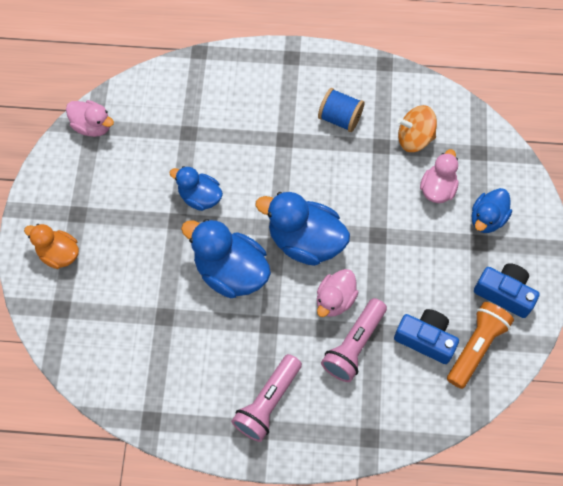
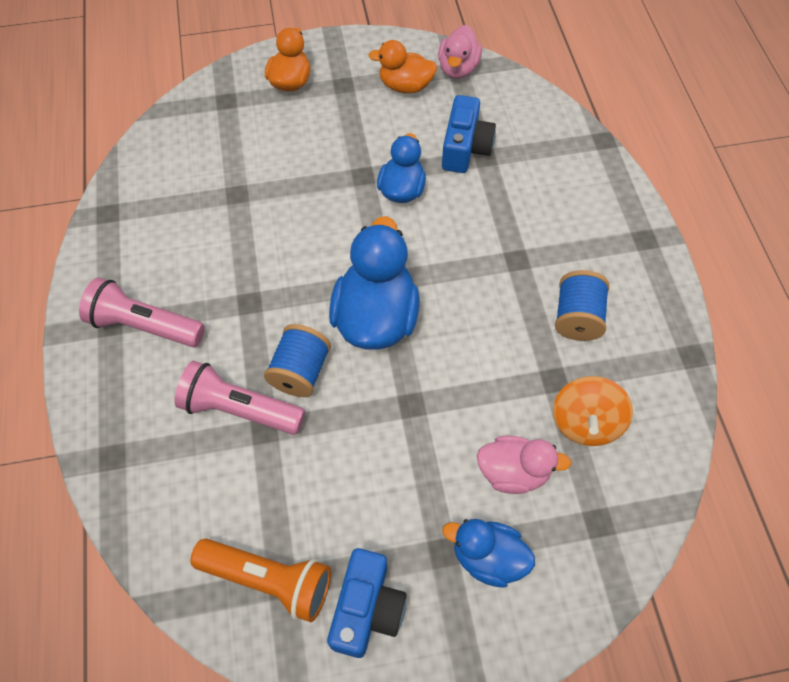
camera: 75 degrees right, 5 degrees down
(97, 168) = (405, 86): none -> orange duck
(231, 271) = (311, 245): blue duck -> none
(335, 300) = (300, 371): pink duck -> blue spool
(414, 138) = (585, 422): orange spinning top -> orange spinning top turned 150 degrees counterclockwise
(425, 339) = (267, 502): blue camera -> blue camera (465, 148)

